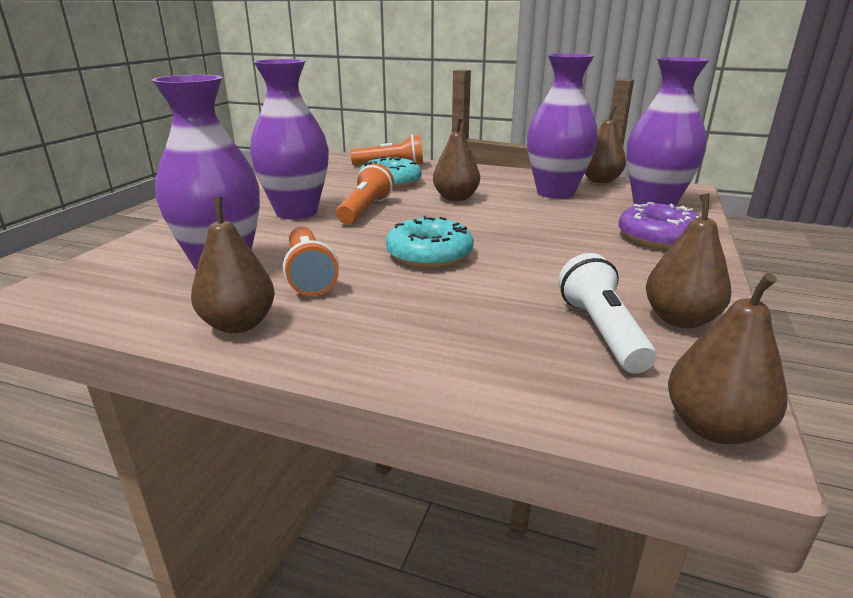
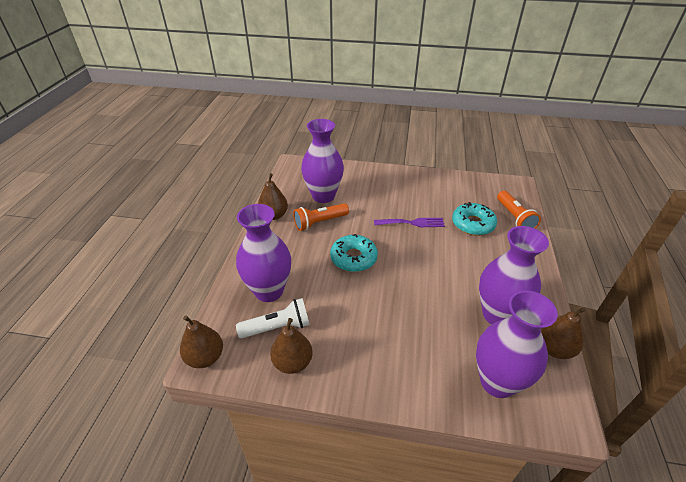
camera: 80 degrees right, 15 degrees up
(296, 212) = (397, 199): purple vase -> purple vase (269, 291)
(365, 210) = (412, 223): orange flashlight -> purple fork
(455, 198) = (454, 259): brown pear -> none
(658, 237) = (417, 373): purple donut -> none

